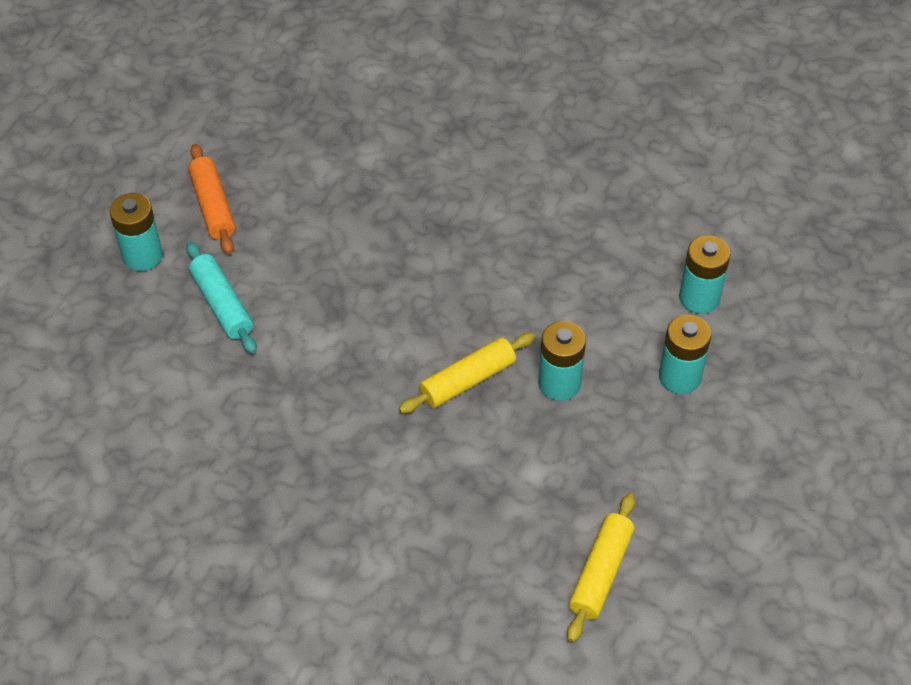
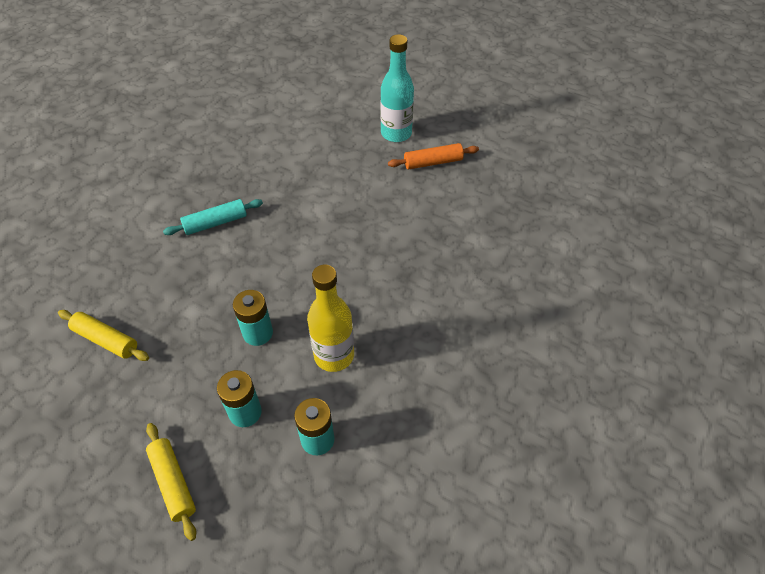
camera: 95 degrees right, 0 degrees up
(142, 256) = (396, 133): turquoise battery -> turquoise bottle
(222, 304) = (354, 166): turquoise rolling pin -> turquoise rolling pin (215, 222)
(467, 380) = (272, 281): yellow rolling pin -> yellow rolling pin (173, 483)
(580, 294) = (334, 355): none -> yellow bottle

